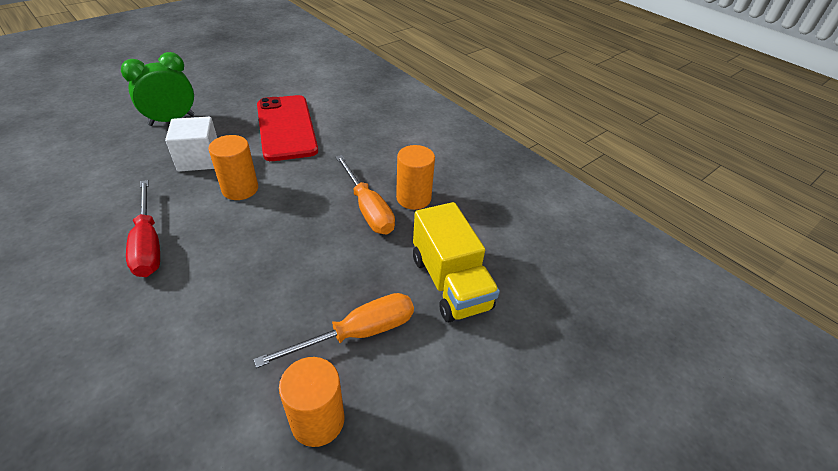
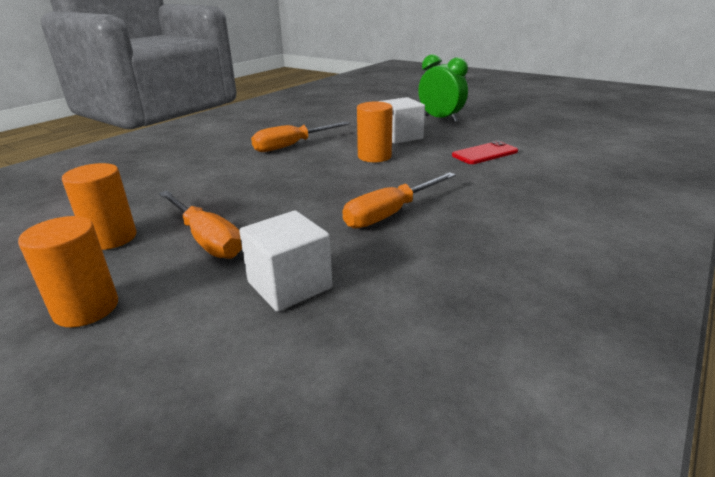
camera: 80 degrees right, 15 degrees down
(148, 244) = (292, 146): red screwdriver -> orange screwdriver
(286, 127) = (485, 153): red phone -> red phone, size x0.55
(413, 198) = (433, 237): orange cylinder -> orange cylinder (86, 308)
(450, 283) = (289, 285): yellow truck -> white cube

